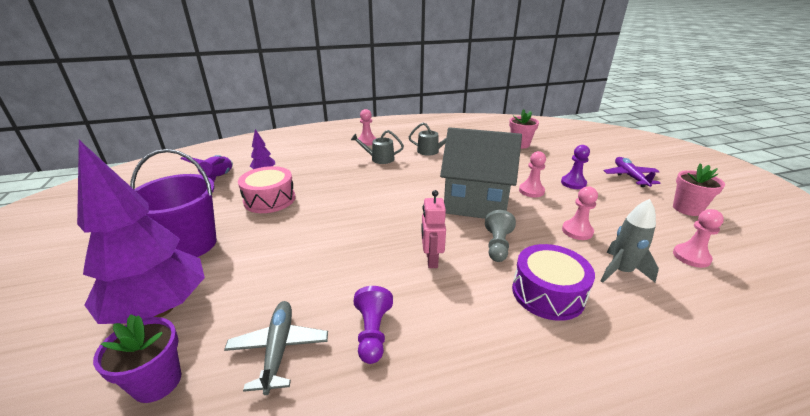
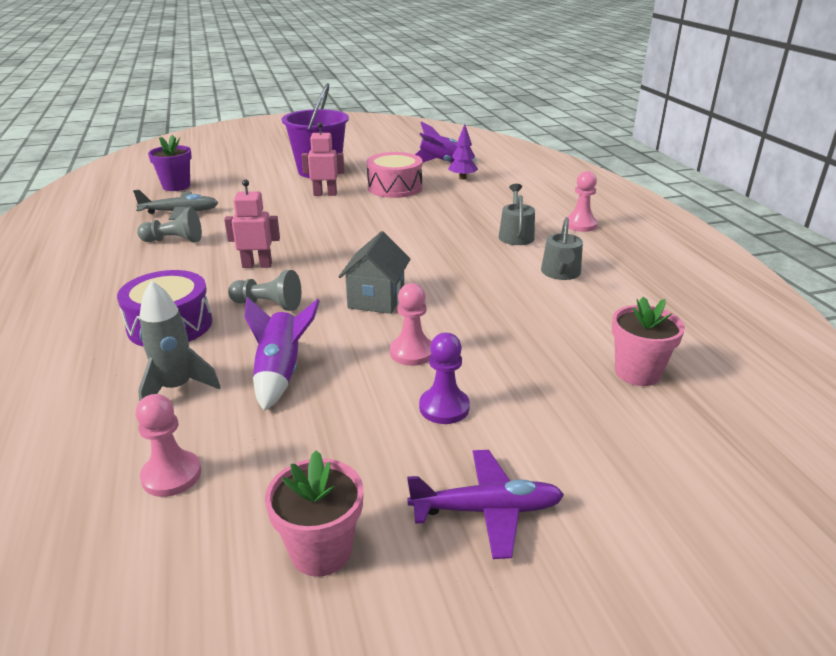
camera: 90 degrees right, 0 degrees up
(160, 309) = (242, 176): purple tree -> none
(268, 236) = (325, 194): none -> pink robot
(373, 333) = (174, 241): purple pawn -> grey pawn
(475, 203) = (376, 299): grey house -> grey house, size x0.54
(577, 231) = (280, 373): pink pawn -> purple rocket

